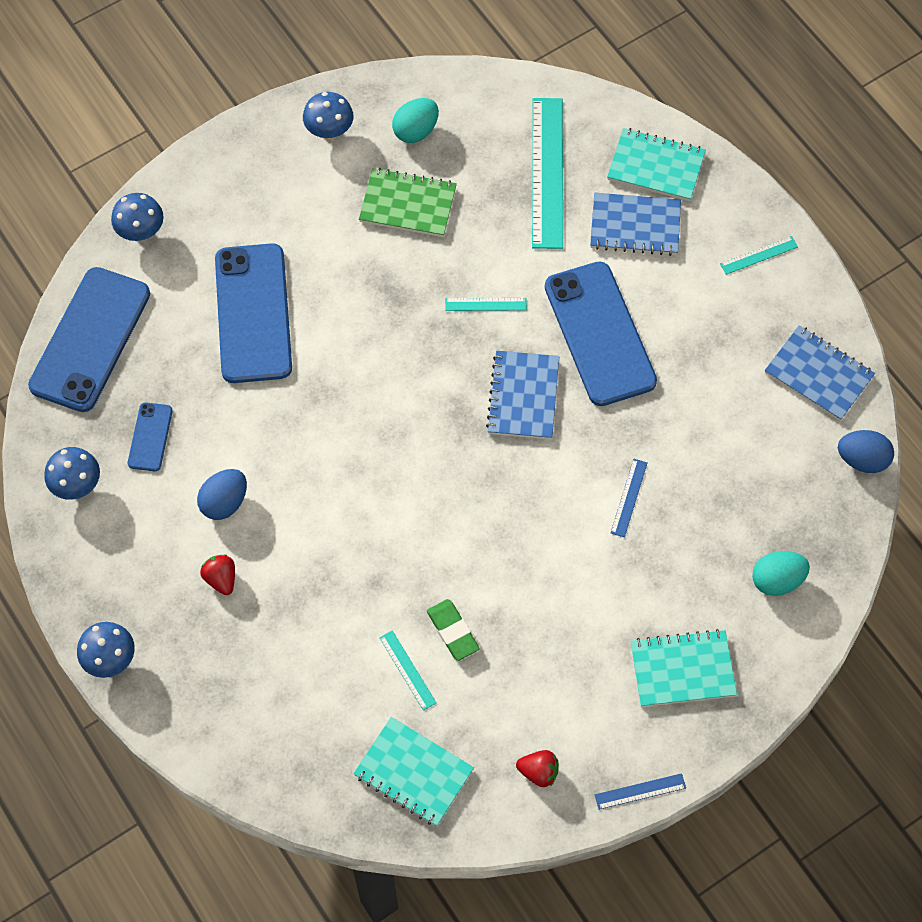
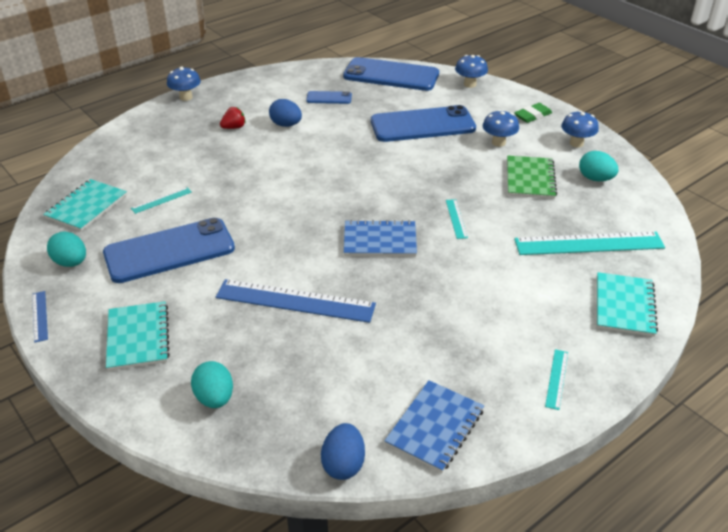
camera: 85 degrees right, 25 degrees down
(77, 485) = (296, 79): blue mushroom -> blue mushroom (498, 142)
(452, 631) = (187, 217): green eraser -> green eraser (532, 115)
(538, 772) = (71, 262): red strawberry -> turquoise egg
(600, 334) = (445, 279): blue phone -> blue phone (169, 251)
(628, 497) = (295, 300): blue ruler -> blue ruler, size x2.23
(635, 226) = (557, 295): blue notebook -> none
(758, 255) = (557, 379): turquoise ruler -> turquoise ruler turned 45 degrees clockwise

